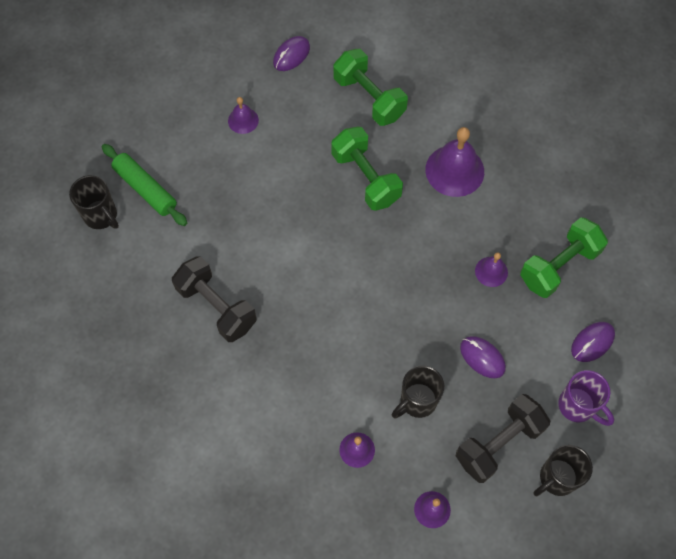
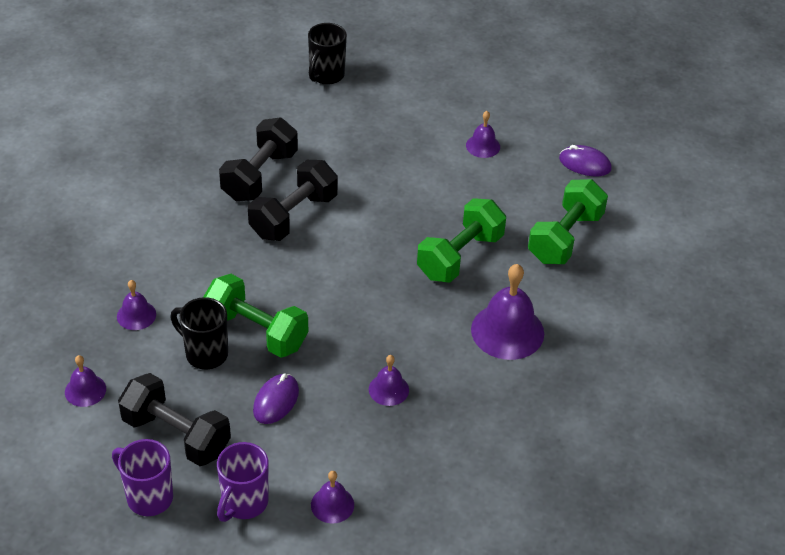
camera: 70 degrees right, 20 degrees down
(145, 189) = (369, 97): green rolling pin -> none
(278, 291) = (294, 216): none -> black dumbbell
(556, 478) = (148, 497): black mug -> purple mug
(559, 266) = (423, 454): green dumbbell -> green dumbbell (256, 331)
(592, 342) = (332, 504): purple mouse -> purple bell

